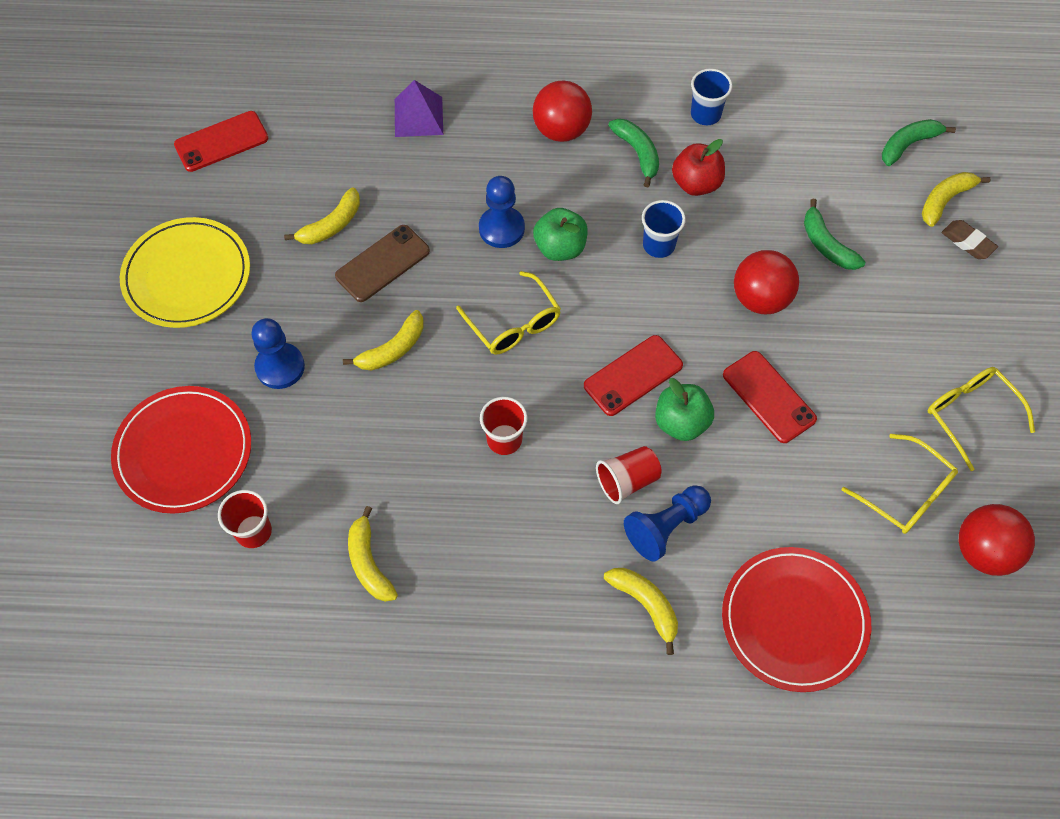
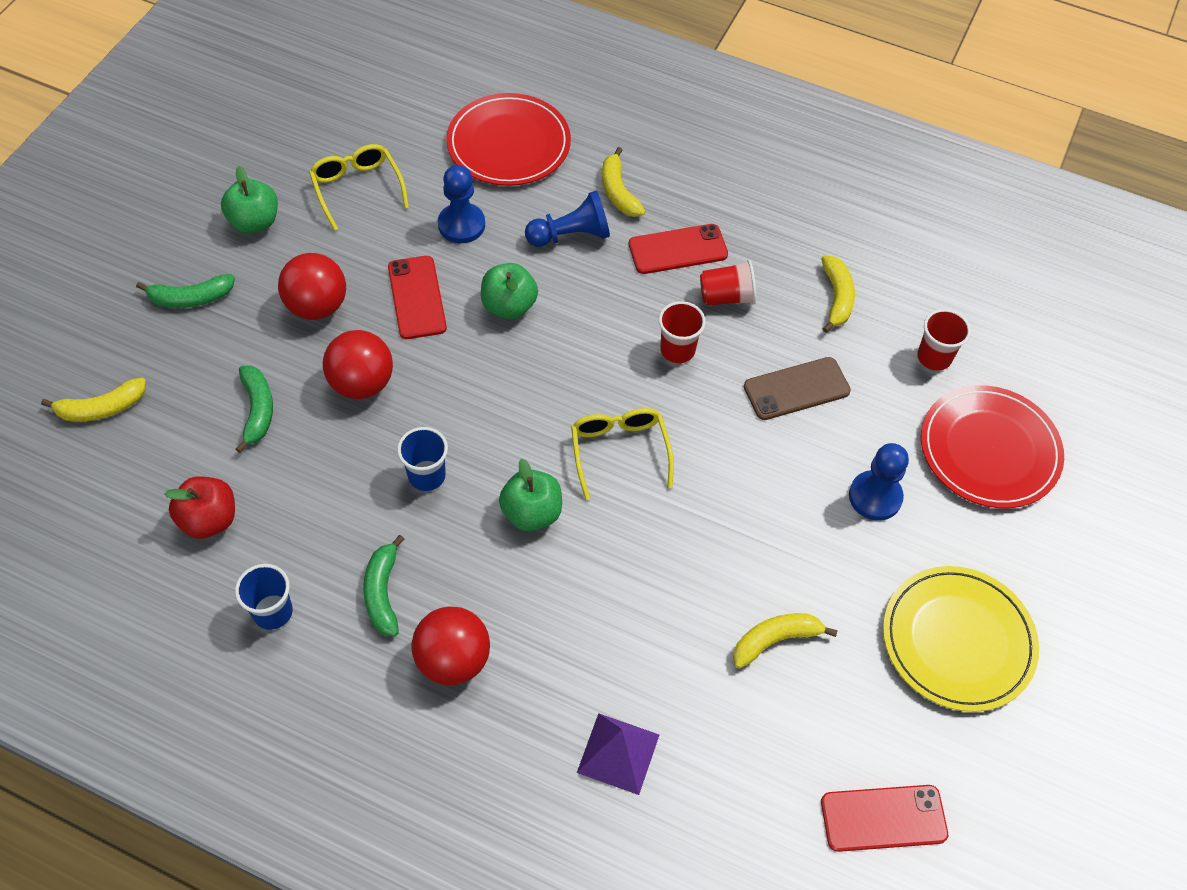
camera: 160 degrees left, 5 degrees down
(383, 264) = (732, 569): brown phone -> brown phone (796, 389)
(392, 349) = (753, 472): yellow banana -> none
(501, 228) = (584, 560): blue pawn -> blue pawn (461, 225)
(627, 481) = (584, 279): red cup -> red cup (726, 297)
(633, 375) = (529, 360): red phone -> red phone (678, 250)
(696, 183) = (342, 529): red apple -> red apple (209, 520)
(908, 145) = (82, 482): green banana -> green banana (191, 298)
(967, 242) = (119, 359): brown eraser -> none
(970, 414) = (254, 222): yellow glasses -> green apple
(984, 551) = (329, 133): red ball -> red ball (317, 306)

